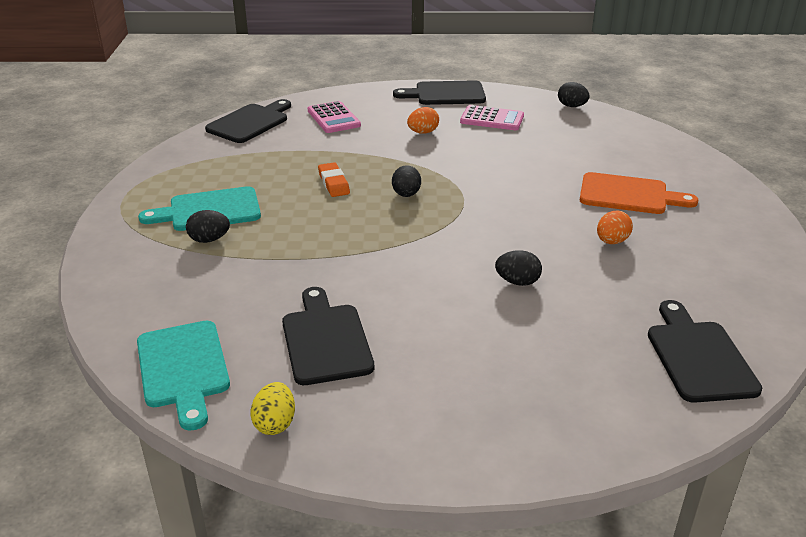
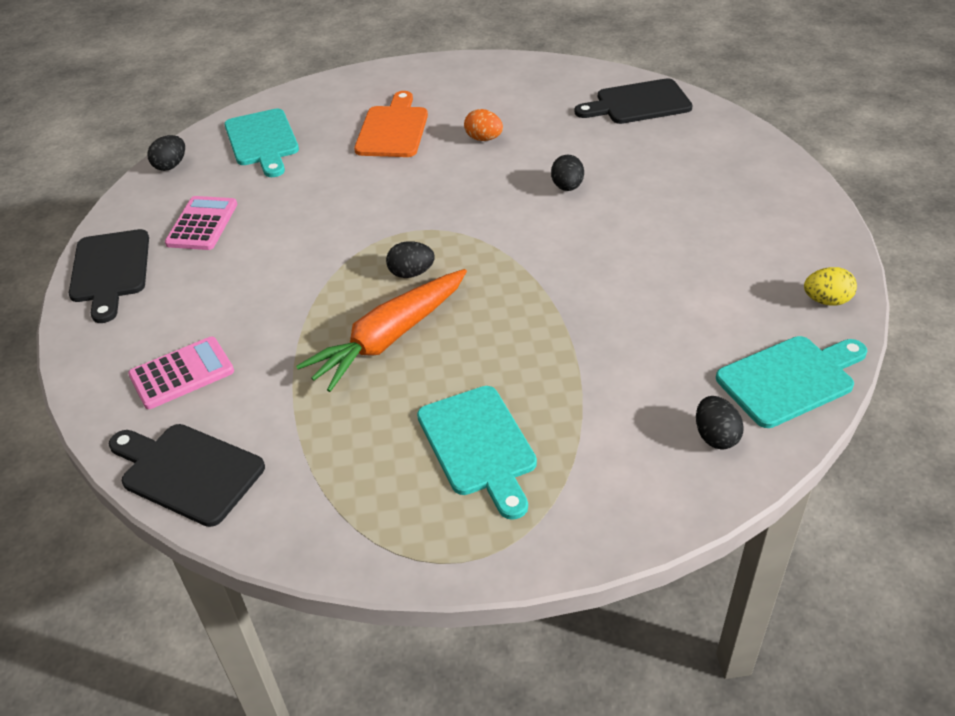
camera: 95 degrees left, 10 degrees up
(209, 239) = (551, 425): black egg -> black egg (715, 436)
(325, 340) = (703, 291): black cutting board -> none
(333, 183) = (389, 338): orange eraser -> orange carrot
(423, 132) = (239, 278): orange egg -> none
(608, 138) = (262, 141): none -> turquoise cutting board

